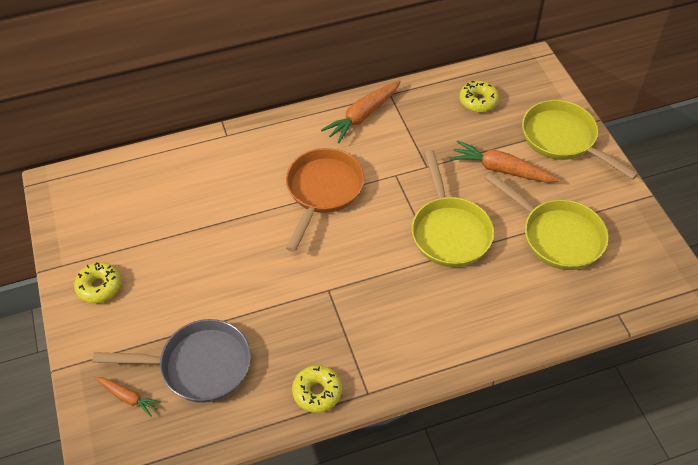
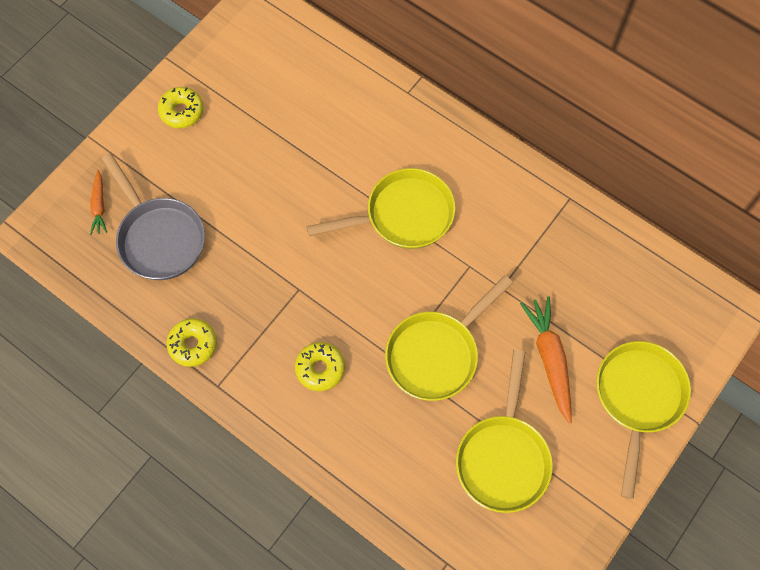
camera: 55 degrees right, 15 degrees up
(323, 191) = (403, 215): orange pan -> yellow pan
(363, 116) = (521, 191): orange carrot -> none
(478, 101) = (626, 286): yellow donut -> yellow donut (320, 368)

